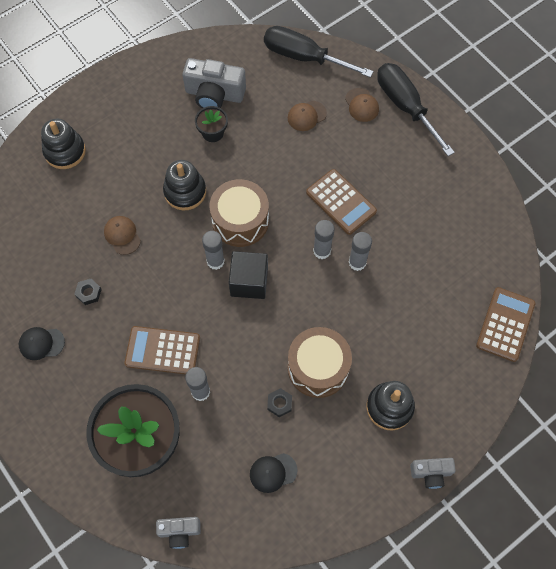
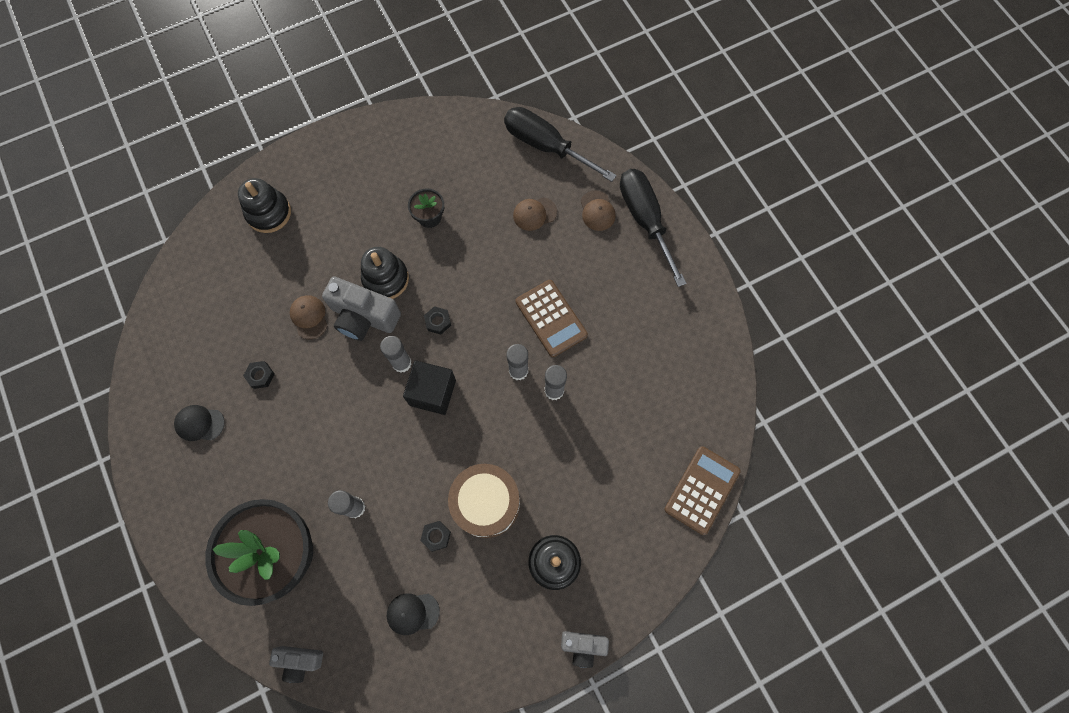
camera: 10 degrees right, 5 degrees up
(162, 350) = (324, 454): brown calculator -> none
(214, 94) = (440, 174): grey camera -> grey camera (364, 317)
(240, 221) = (438, 321): brown drum -> black nut

